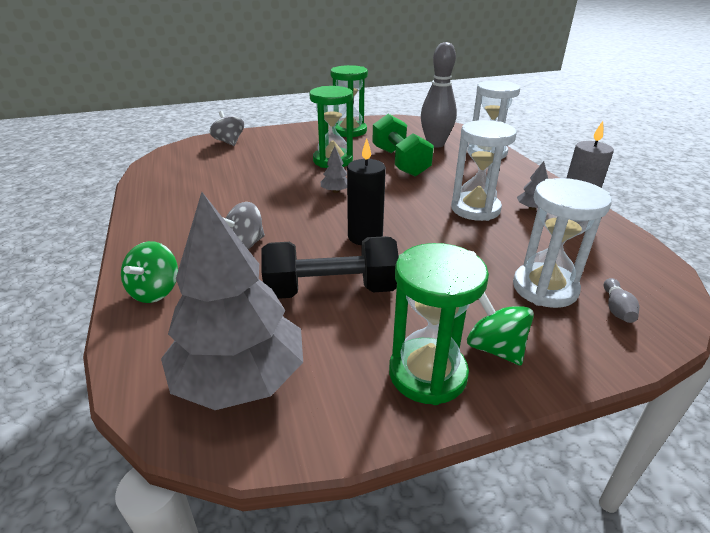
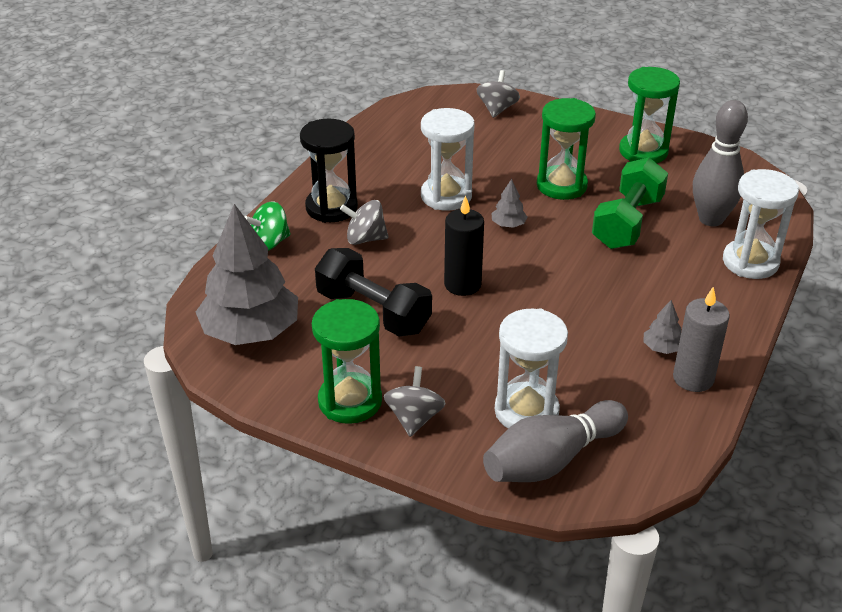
camera: 45 degrees right, 5 degrees up
(182, 239) = (331, 207): none -> black hourglass
(475, 209) = (604, 316): white hourglass -> white hourglass (446, 196)
(495, 348) = (414, 418): green spinning top -> grey spinning top
(616, 309) = (551, 460): grey bowling pin -> grey bowling pin, size x2.41

